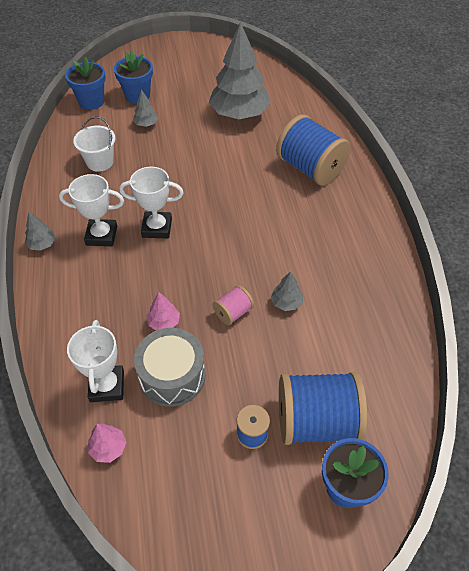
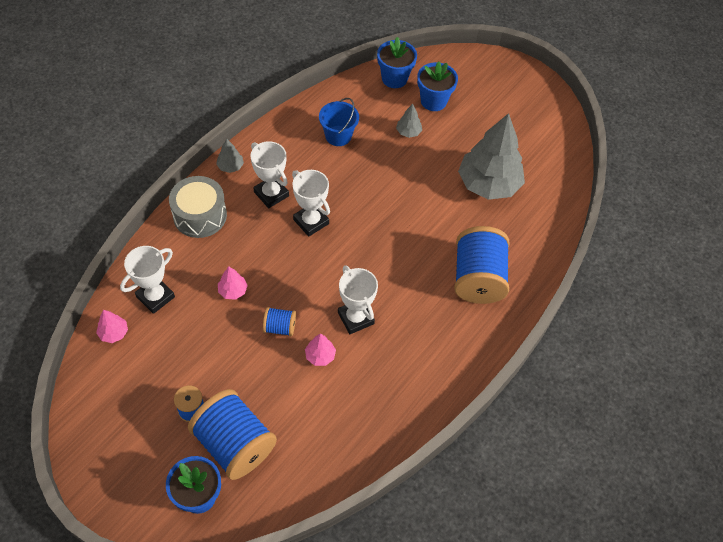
camera: 45 degrees right, 5 degrees up
(100, 162) = (338, 136): white bucket -> blue bucket
(172, 375) = (195, 328): grey drum -> grey drum (200, 215)
(233, 312) = (280, 327): pink spool -> blue spool
(274, 258) = (355, 318): none -> white trophy
(286, 303) = (320, 356): grey tree -> pink tree

